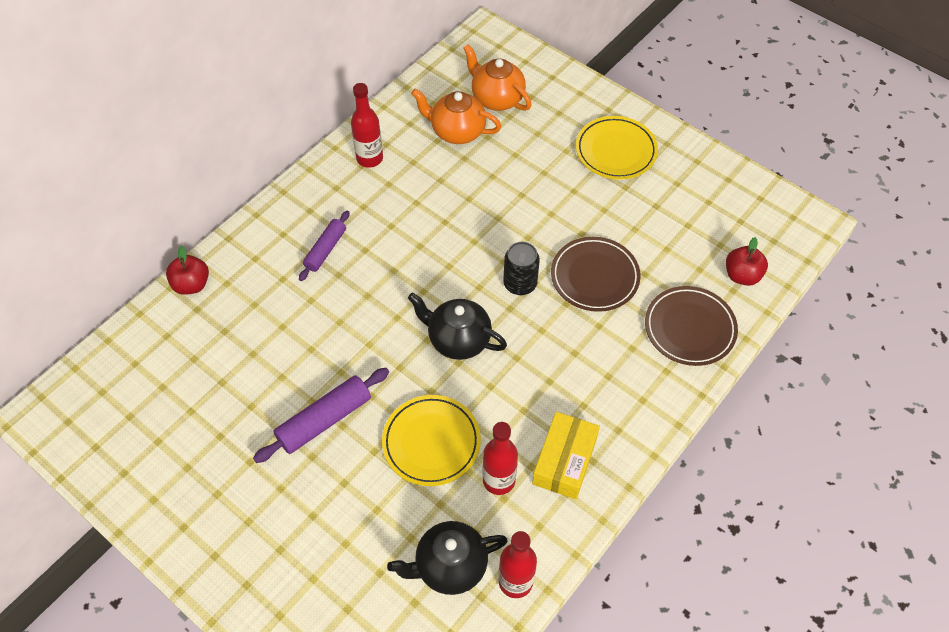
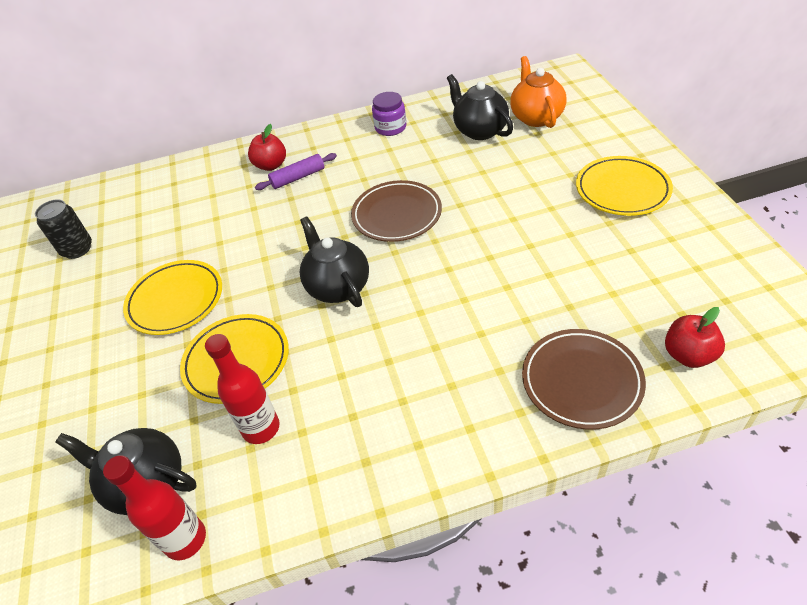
camera: 40 degrees right, 10 degrees down
(191, 284) = (186, 166): red apple -> red apple (271, 165)
(324, 420) = (176, 300): purple rolling pin -> yellow plate
(369, 158) = (390, 128): red bottle -> purple jar
(457, 131) = (479, 130): orange teapot -> black teapot
(520, 284) = (433, 264): black can -> black can (77, 249)
(564, 461) = (337, 445): yellow box -> none
(594, 277) = (512, 288): brown plate -> brown plate (397, 215)

